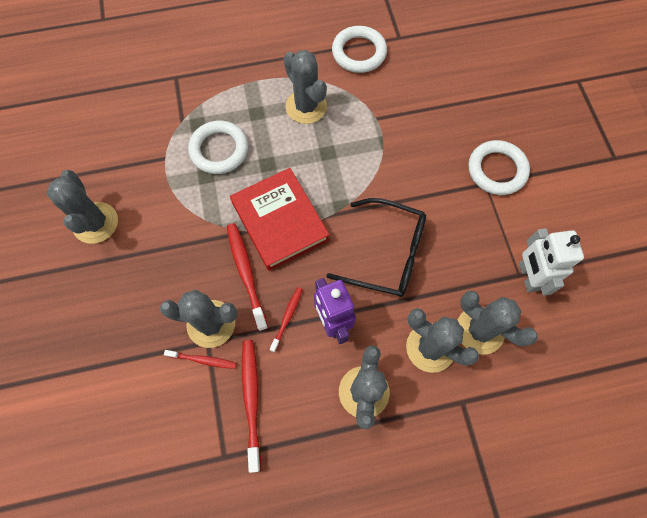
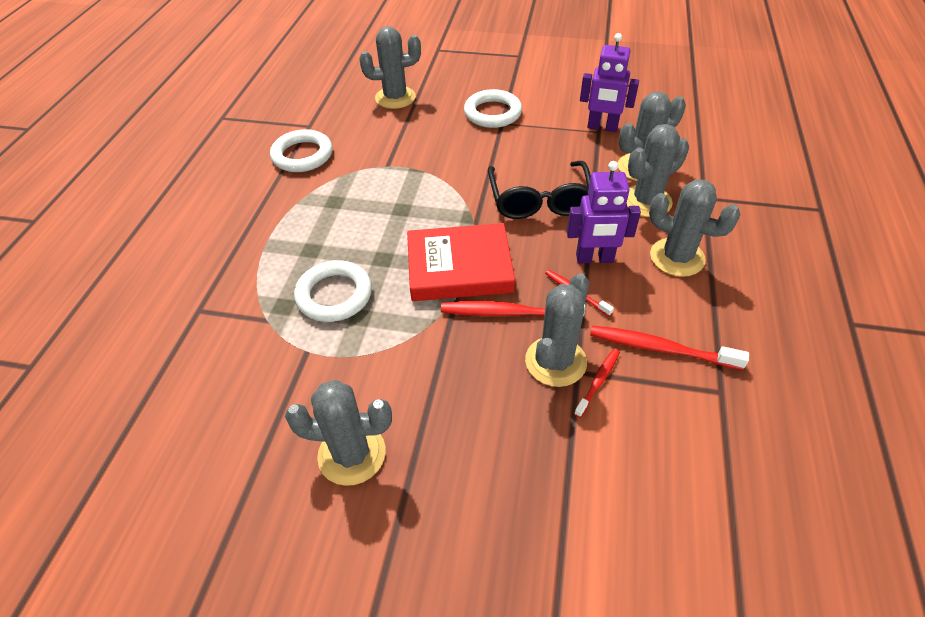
camera: 65 degrees left, 20 degrees down
(306, 107) = (335, 209): grey cactus -> grey cactus (395, 98)
(387, 254) = (539, 200): black glasses -> black glasses turned 135 degrees clockwise
(528, 276) = (602, 127): white robot -> purple robot

